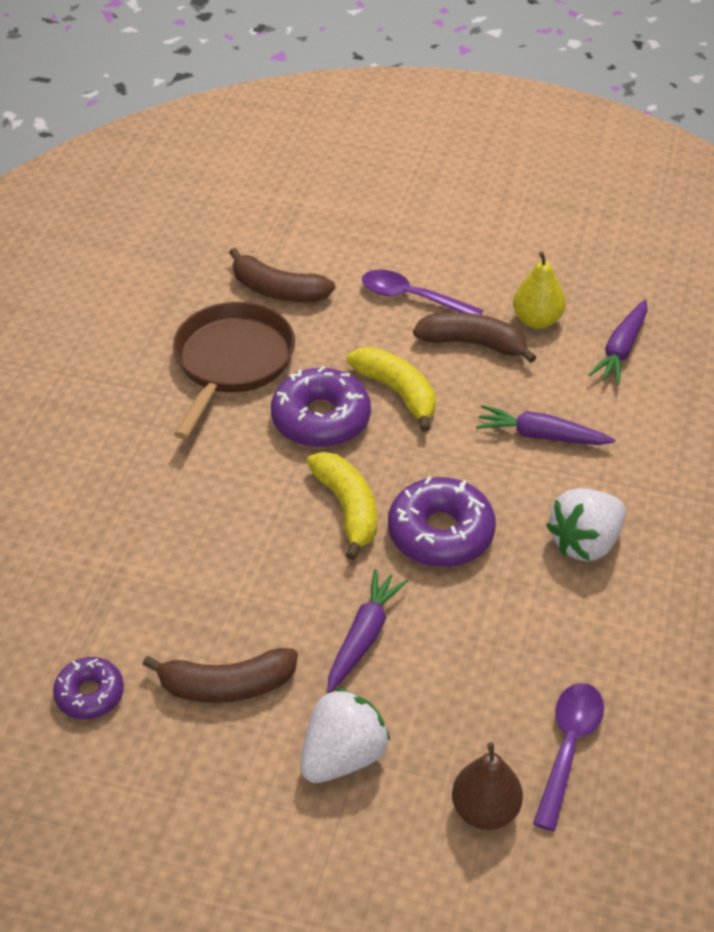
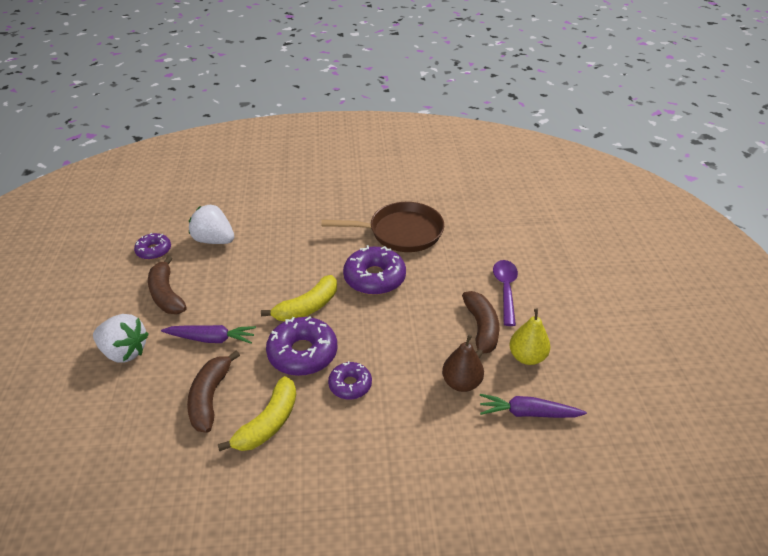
camera: 70 degrees right, 5 degrees down
(278, 290) = (472, 233): brown banana -> brown banana (210, 397)
(397, 392) = (414, 304): yellow banana -> yellow banana (268, 423)
(485, 810) = (90, 425): brown pear -> brown pear (461, 383)
(519, 496) = (350, 385): none -> purple donut
(541, 436) = (412, 384): purple carrot -> none
(568, 747) = (141, 458): purple spoon -> none
(585, 543) = (320, 431): white strawberry -> white strawberry (214, 240)

